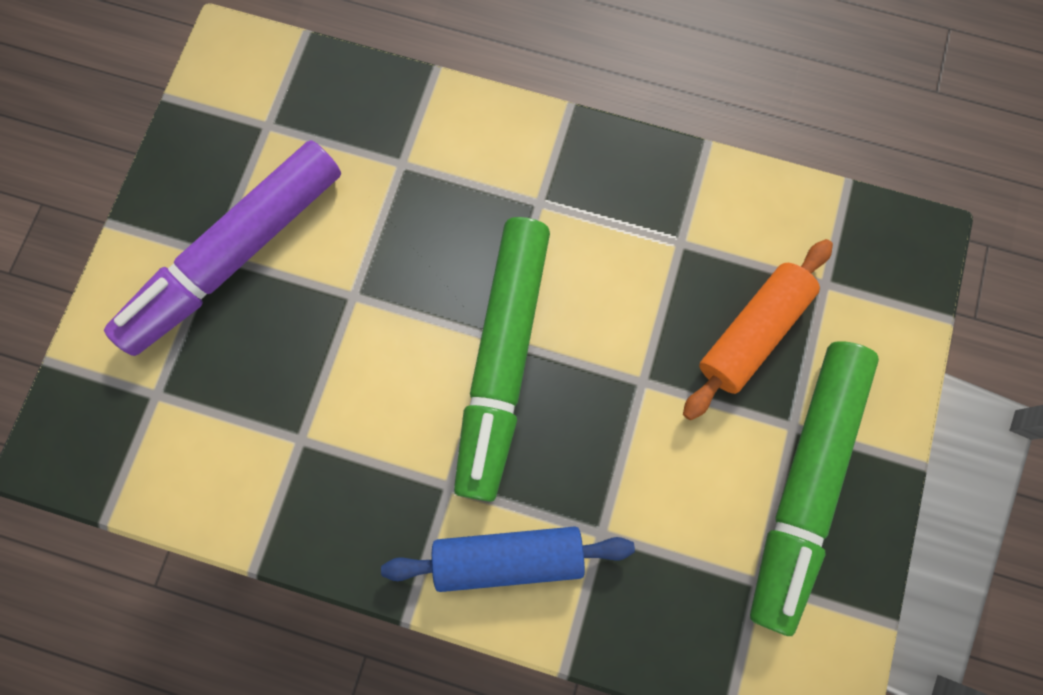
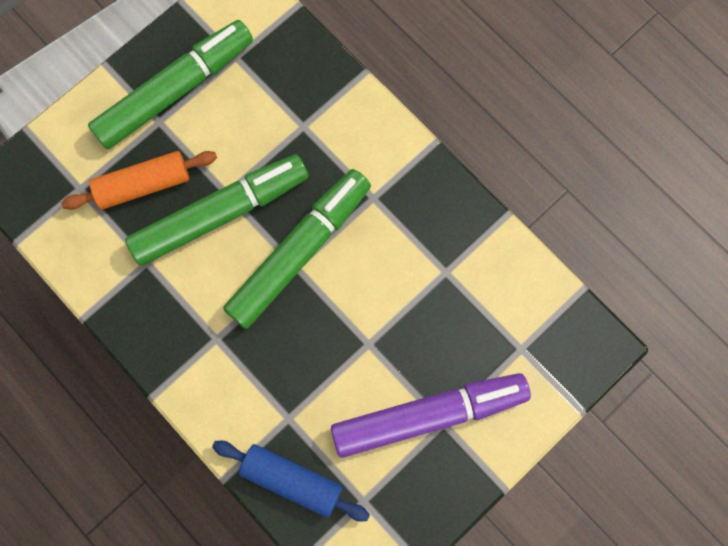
camera: 150 degrees left, 0 degrees up
(508, 557) = (361, 142): blue rolling pin -> blue rolling pin (291, 480)
(632, 351) = (220, 214): none -> green marker

